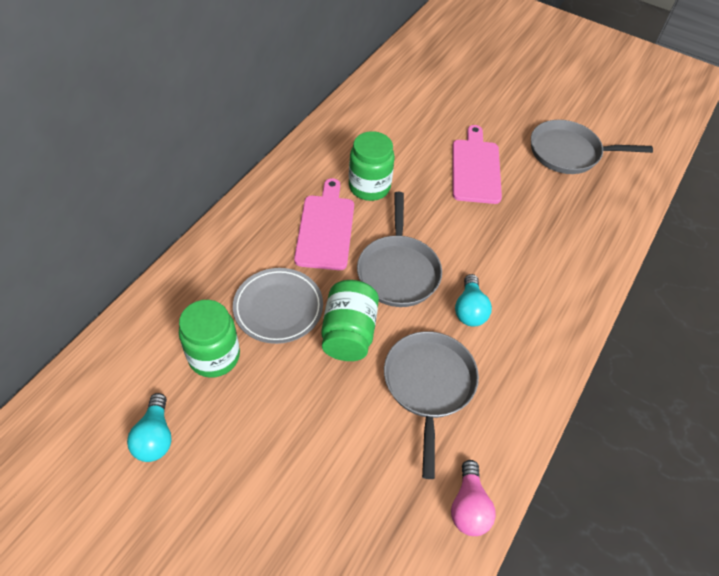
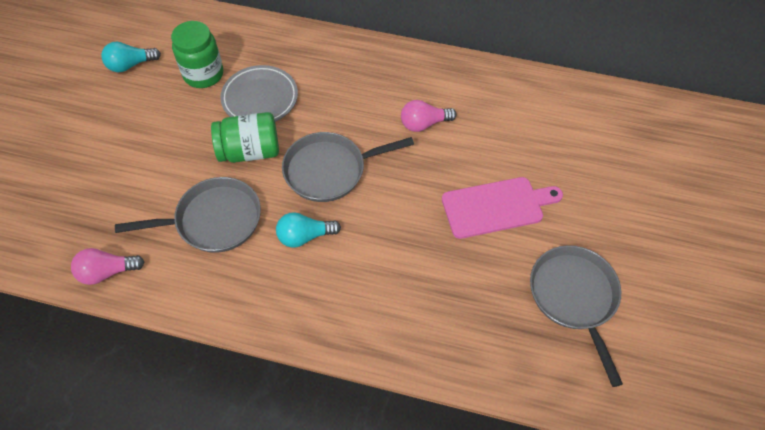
camera: 75 degrees right, 5 degrees up
(325, 228) = (357, 105): pink cutting board -> none
(369, 187) = (424, 124): green jar -> pink light bulb

